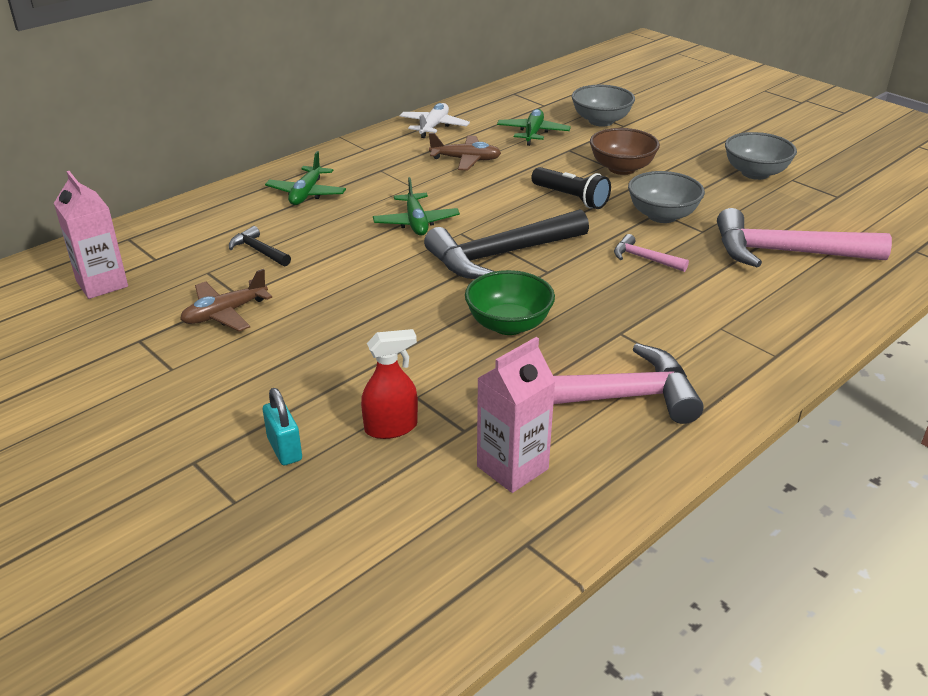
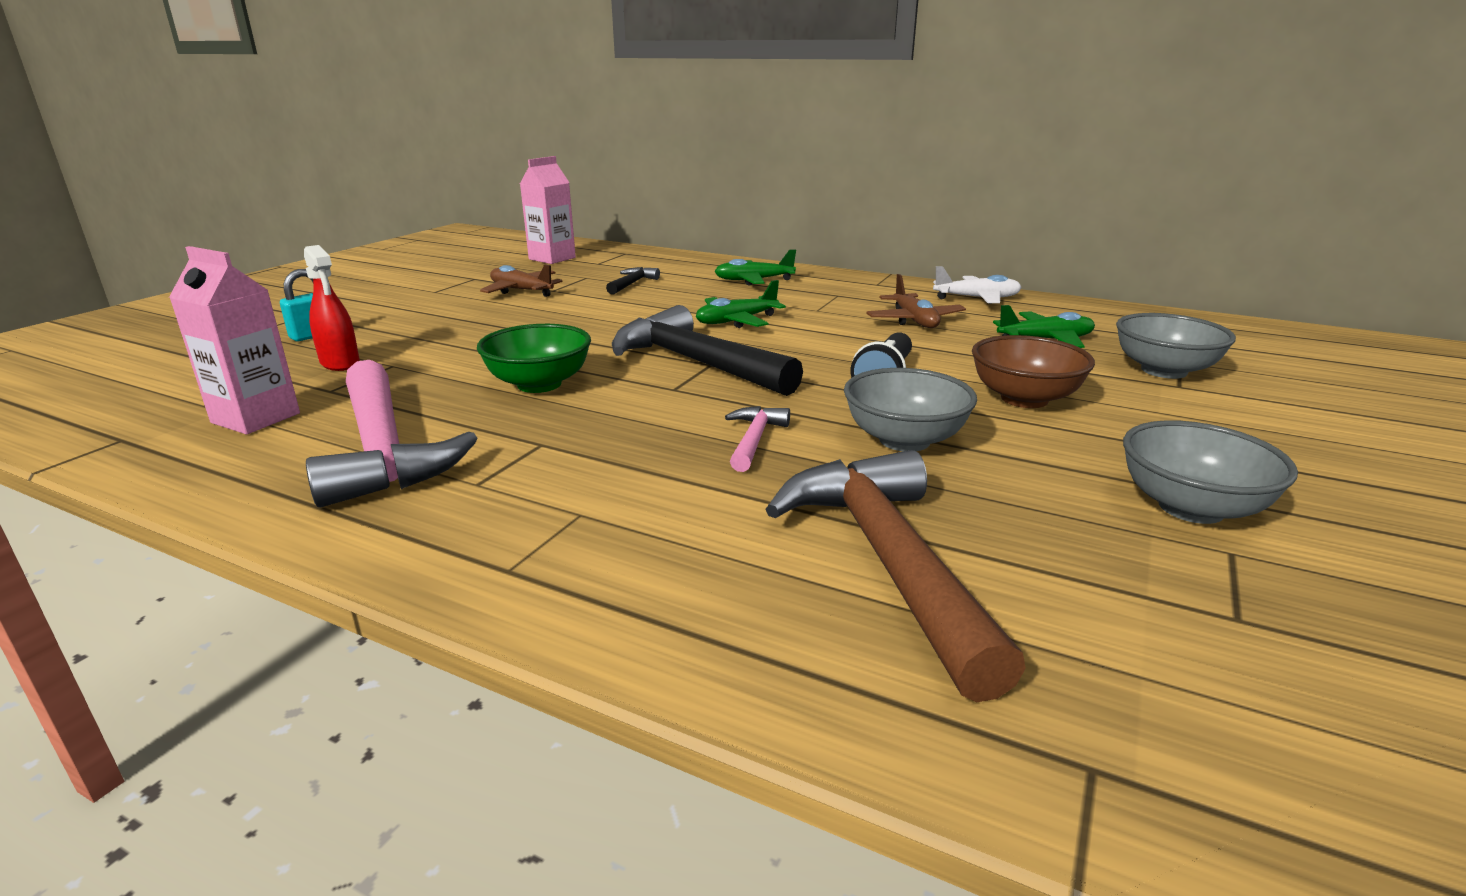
camera: 70 degrees right, 10 degrees down
(785, 252) = (886, 560): pink hammer -> brown hammer

